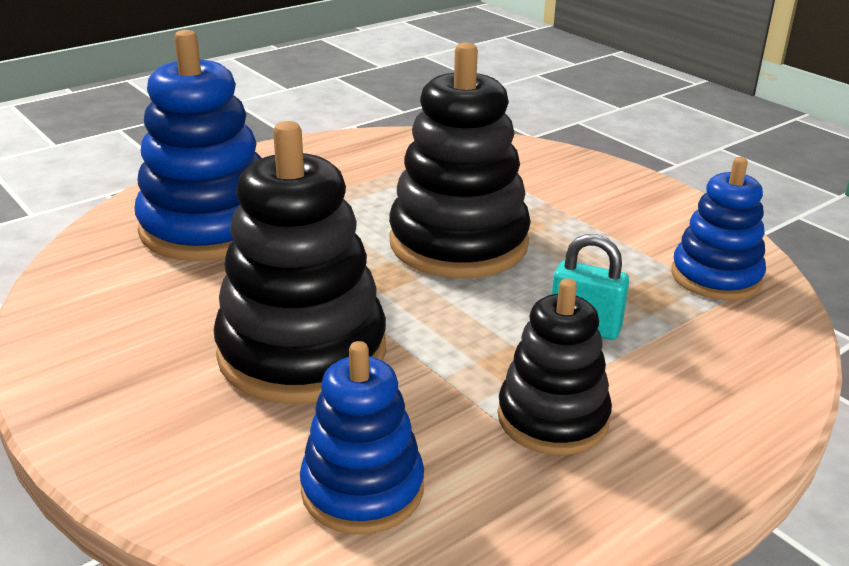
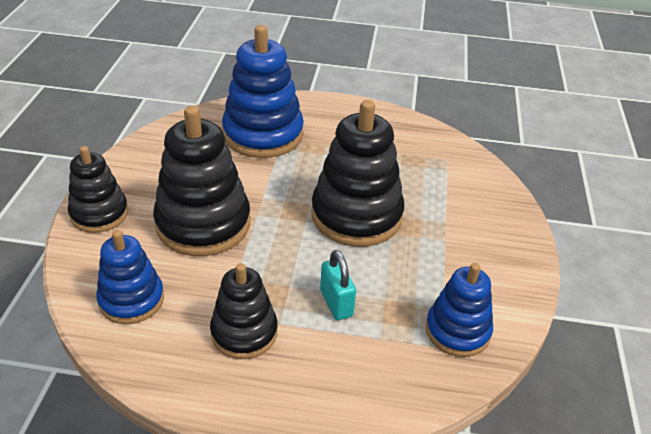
camera: 45 degrees right, 10 degrees up
(126, 434) = (99, 214): none -> black stacking toy

